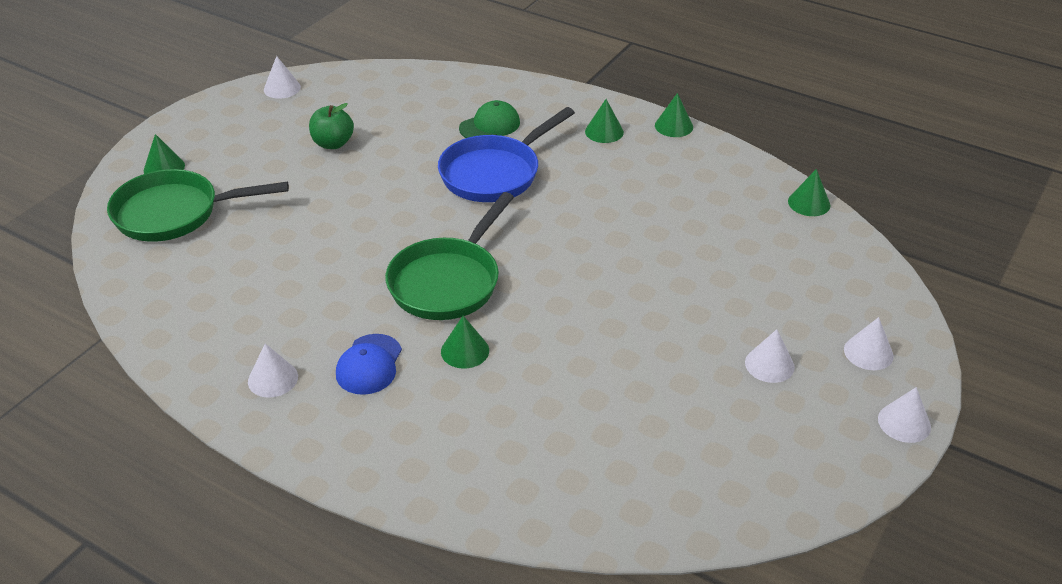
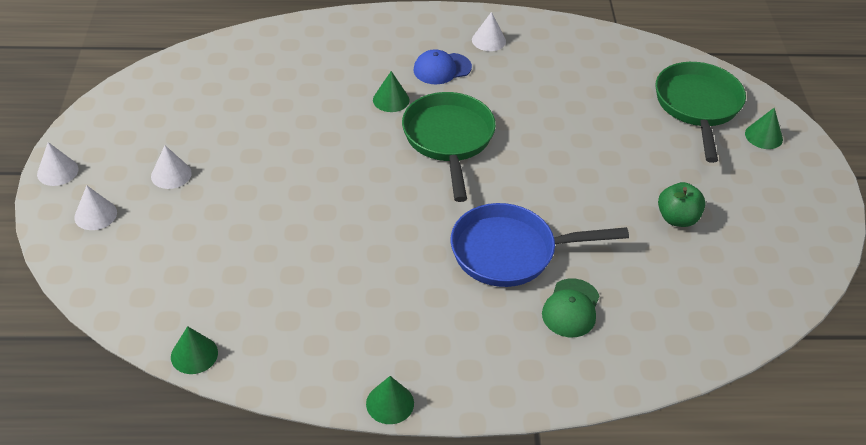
camera: 145 degrees right, 5 degrees up
(174, 213) = (697, 106): green pan -> green pan turned 45 degrees counterclockwise
(282, 88) = (806, 259): white cone -> none
(369, 365) = (442, 69): blue cap -> blue cap turned 90 degrees counterclockwise
(494, 173) = (510, 252): blue pan -> blue pan turned 105 degrees counterclockwise
(604, 132) = (455, 356): green cone -> none

